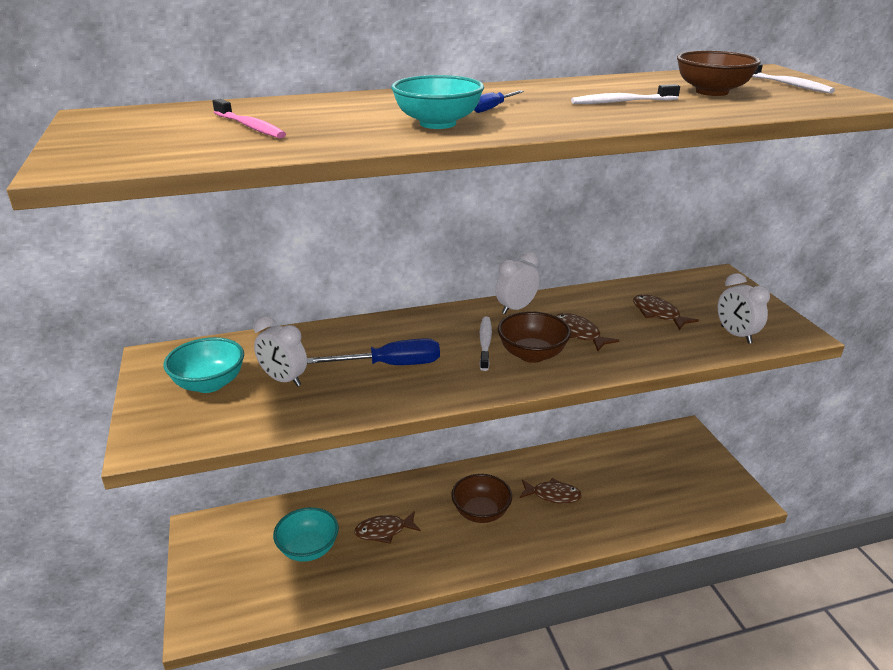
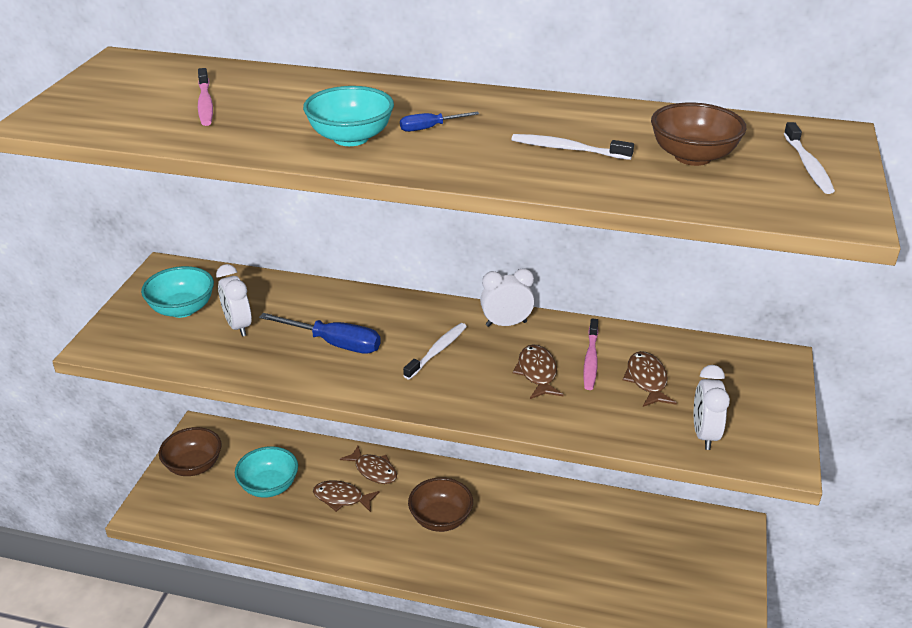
camera: 30 degrees right, 5 degrees up
(532, 354) = (468, 378): brown bowl -> brown bowl (194, 466)
(553, 495) = (524, 533): brown fish -> brown fish (373, 470)
(605, 313) = (591, 360): none -> pink toothbrush

